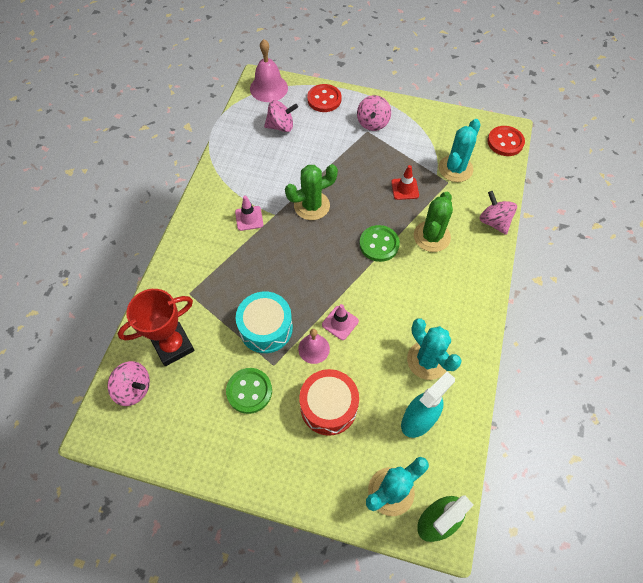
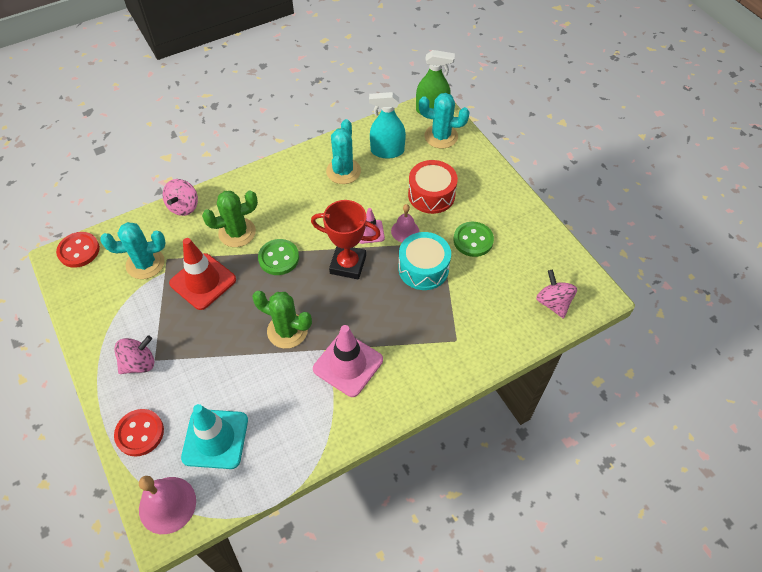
camera: 135 degrees left, 5 degrees down
(173, 346) = (501, 310): red trophy -> red trophy (348, 264)
(249, 218) = (348, 364): pink traffic cone -> pink traffic cone, size x1.83
(281, 126) = (215, 439): pink spinning top -> turquoise traffic cone
(405, 189) = (203, 281): red traffic cone -> red traffic cone, size x1.83

